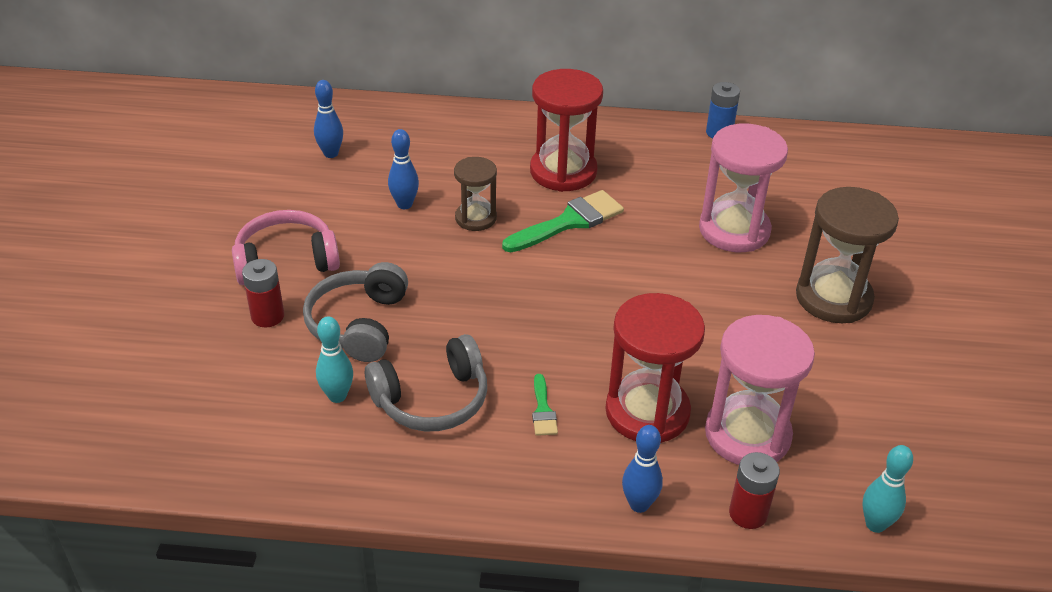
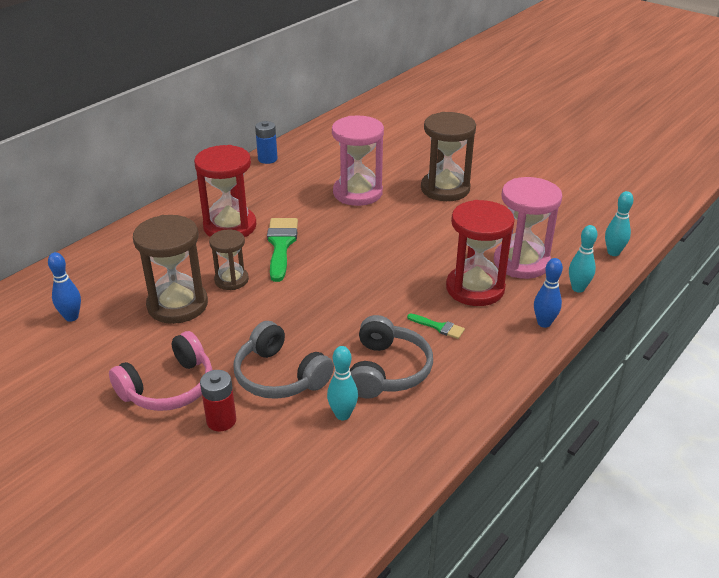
camera: 55 degrees left, 5 degrees down
(286, 261) = (169, 387): pink headphones -> pink headphones turned 150 degrees counterclockwise
(404, 204) = (177, 305): blue bowling pin -> brown hourglass
(748, 513) = (578, 288): red battery -> turquoise bowling pin

